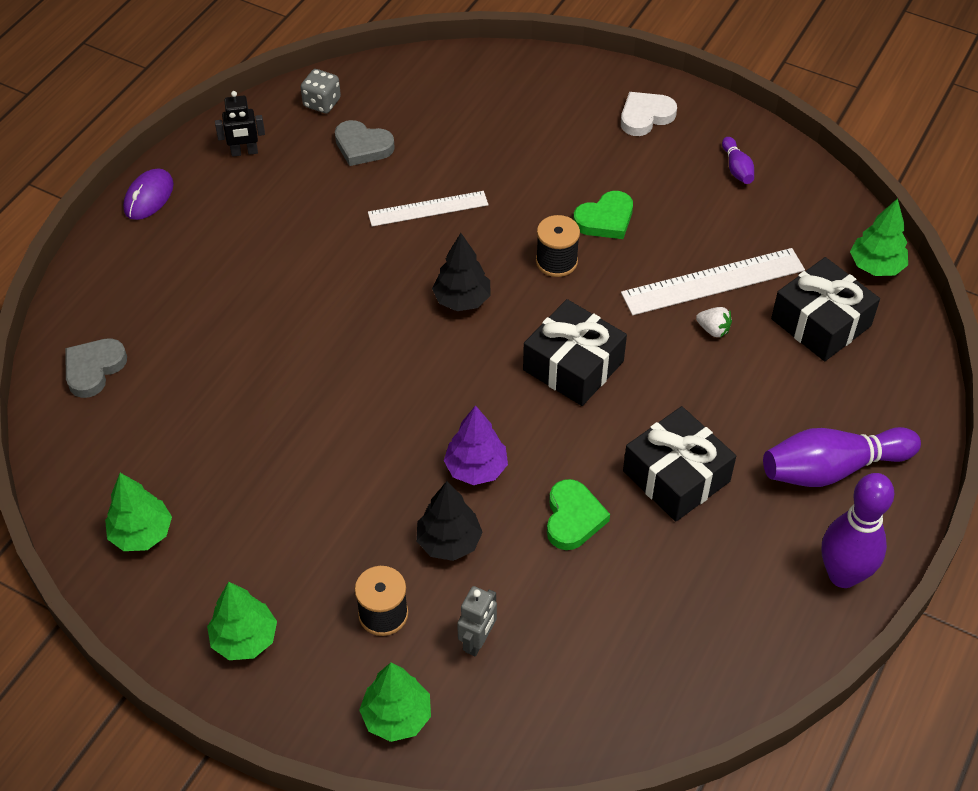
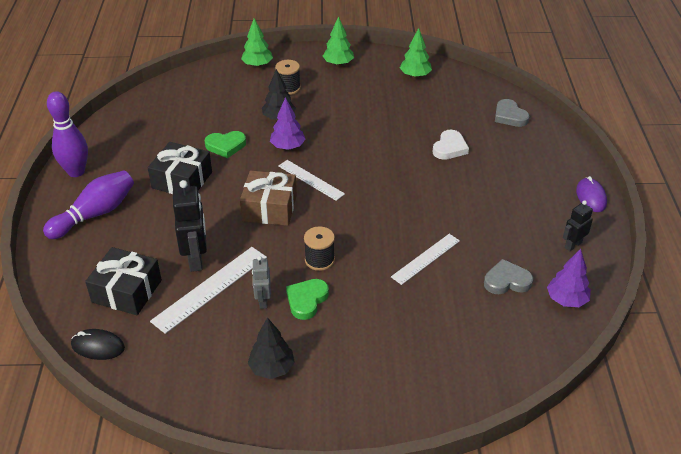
camera: 150 degrees right, 10 degrees down
(94, 369) = (509, 116): grey heart -> grey heart turned 150 degrees clockwise
(322, 103) = (566, 300): grey dice -> purple tree
(462, 300) = (358, 216): black tree -> black tree (272, 368)
(478, 641) = (241, 94): grey robot -> grey robot (263, 301)
(484, 388) = (311, 180): none -> white ruler
(573, 366) = (269, 208): black gift -> brown gift
(573, 518) = (226, 146): green heart -> green heart turned 75 degrees counterclockwise
(645, 116) = (329, 398): white heart -> white heart (449, 148)
(713, 330) = (196, 259): white strawberry -> black robot
(736, 168) = (233, 382): purple bowling pin -> none
(876, 266) = (98, 346): green tree -> black mouse

